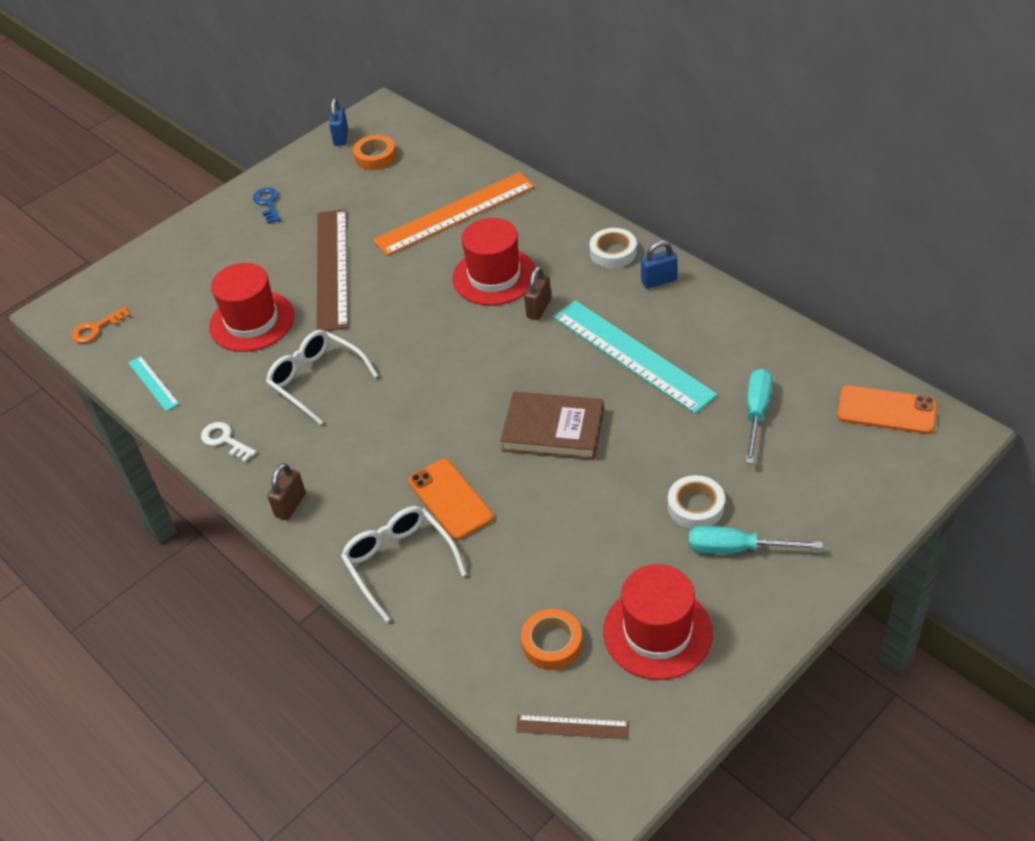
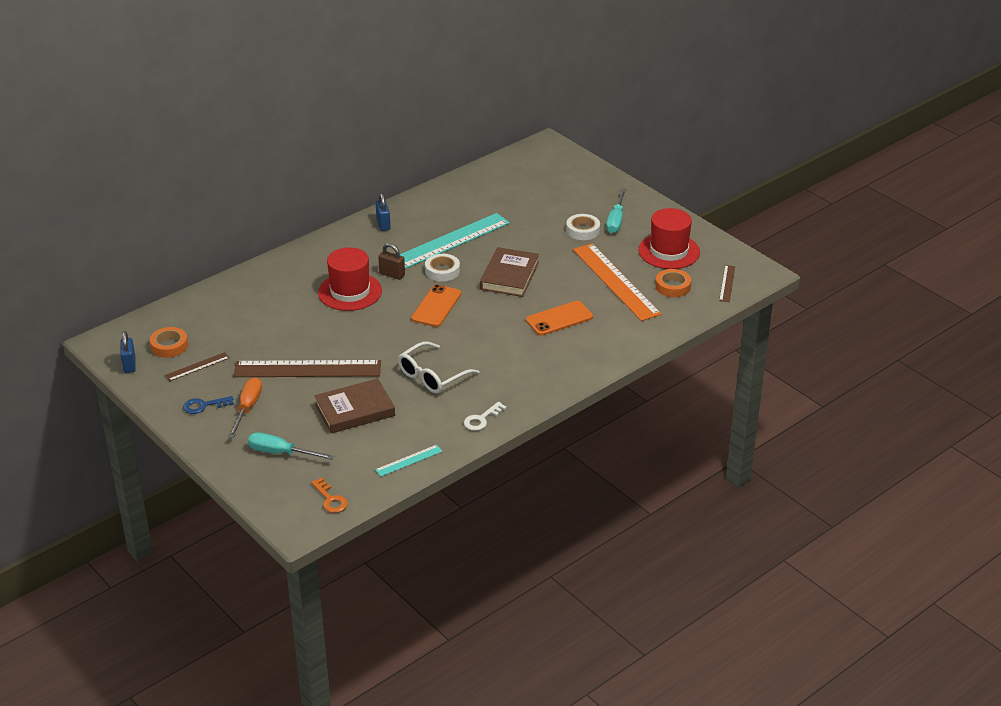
camera: 90 degrees left, 10 degrees down
(252, 321) = (355, 410): red hat -> brown book
(262, 236) = (248, 408): none -> orange screwdriver
(290, 505) = (550, 386): brown padlock -> none
(337, 184) = (197, 366): none -> brown ruler
(341, 137) = (129, 365): blue padlock -> blue padlock turned 75 degrees clockwise
(400, 563) = (607, 340): white glasses -> none
(455, 213) = (267, 307): orange ruler -> orange ruler (615, 281)
(613, 252) = (346, 240): white tape -> white tape (442, 271)
(756, 413) = (515, 202): turquoise screwdriver -> turquoise screwdriver (281, 453)
(886, 410) = (524, 161): orange phone -> orange phone (436, 306)

